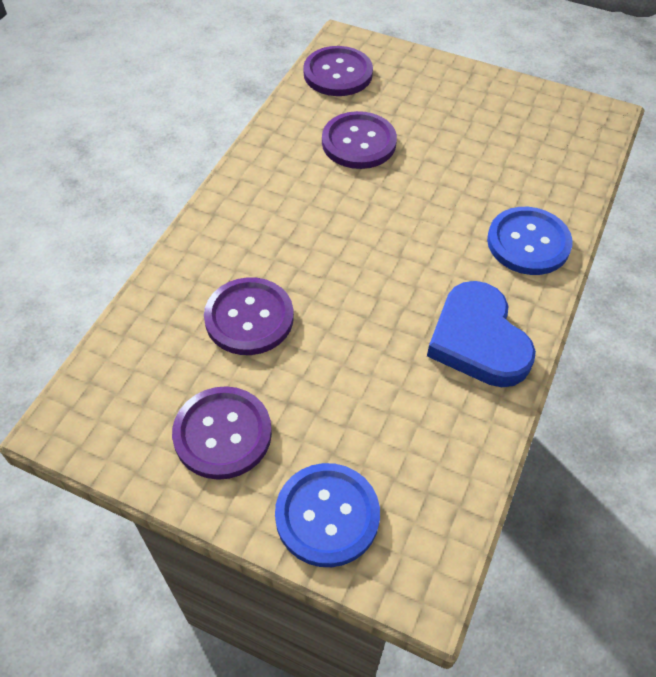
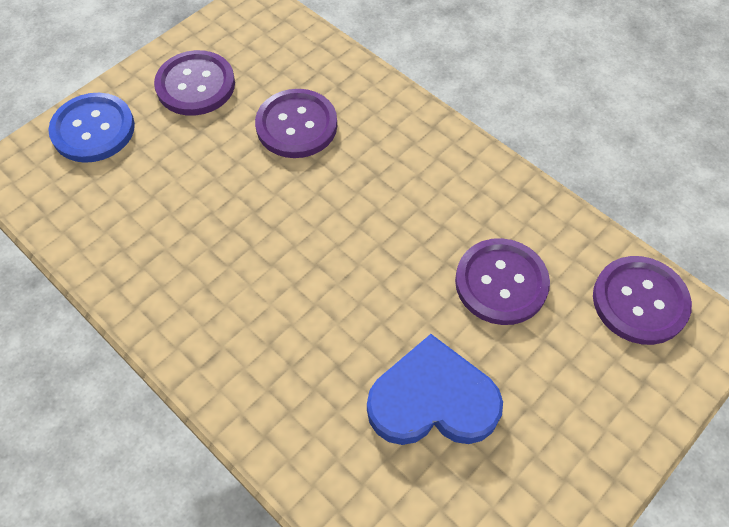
camera: 110 degrees right, 5 degrees up
(478, 340) = (183, 294): blue heart -> blue heart (432, 400)
(528, 243) = (279, 401): blue button -> none

